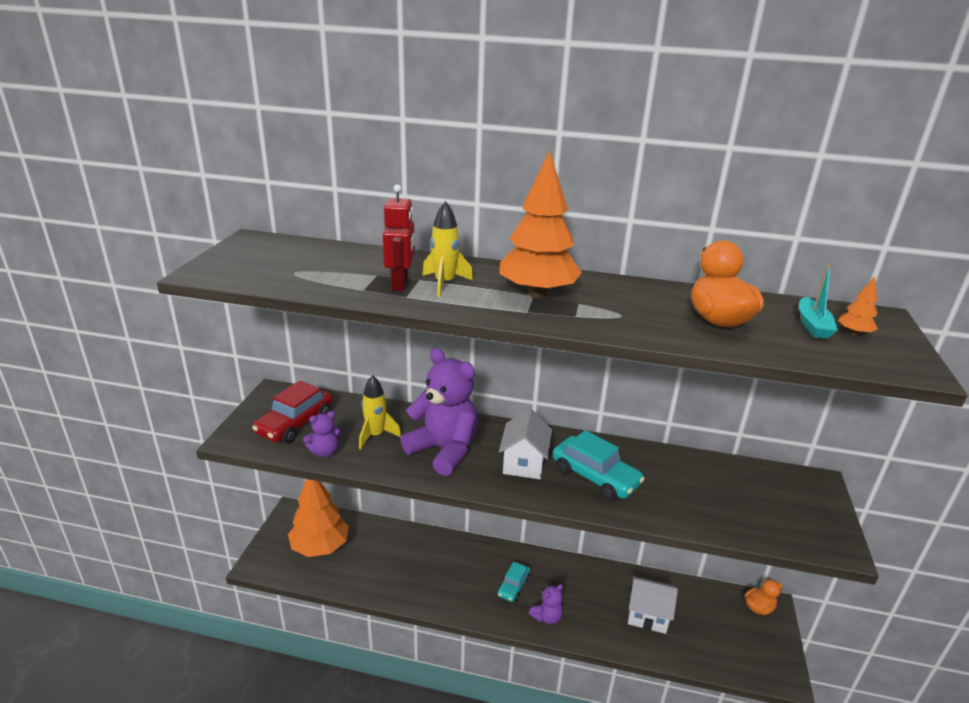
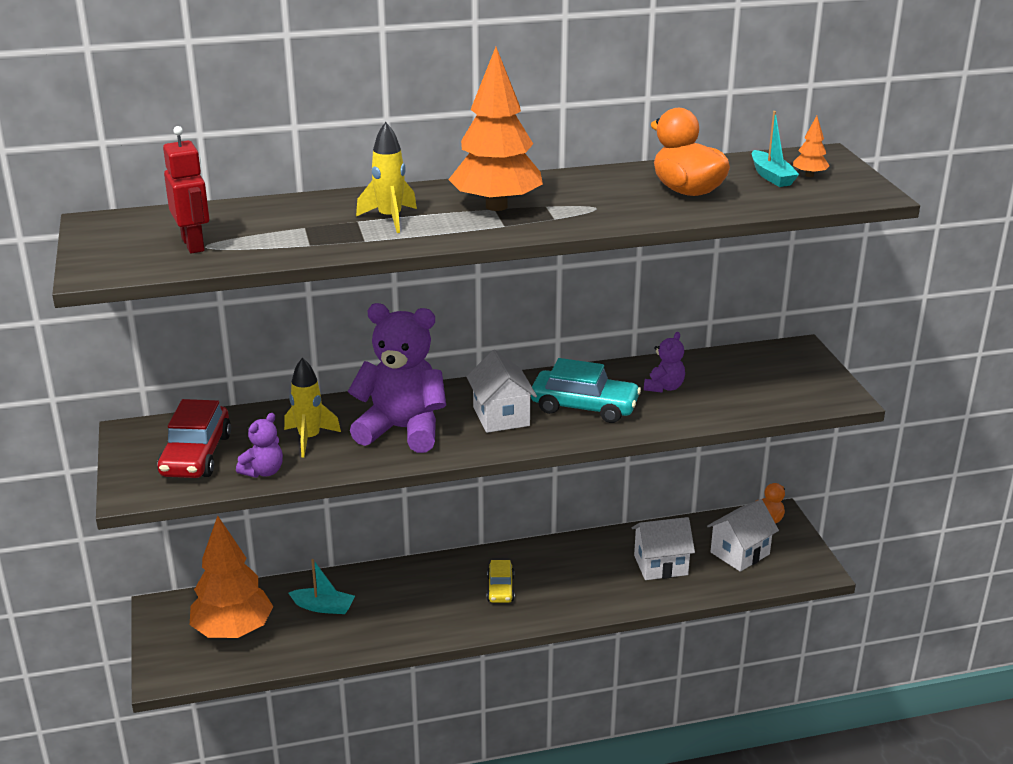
camera: 25 degrees left, 0 degrees up
(386, 552) = (323, 607): none -> turquoise boat
(400, 284) = (343, 230): red robot -> red robot (193, 245)
(513, 586) = (500, 589): turquoise car -> yellow car
(547, 617) = (556, 604): purple teddy bear -> purple teddy bear (664, 387)
(720, 630) = (740, 553): none -> white house

